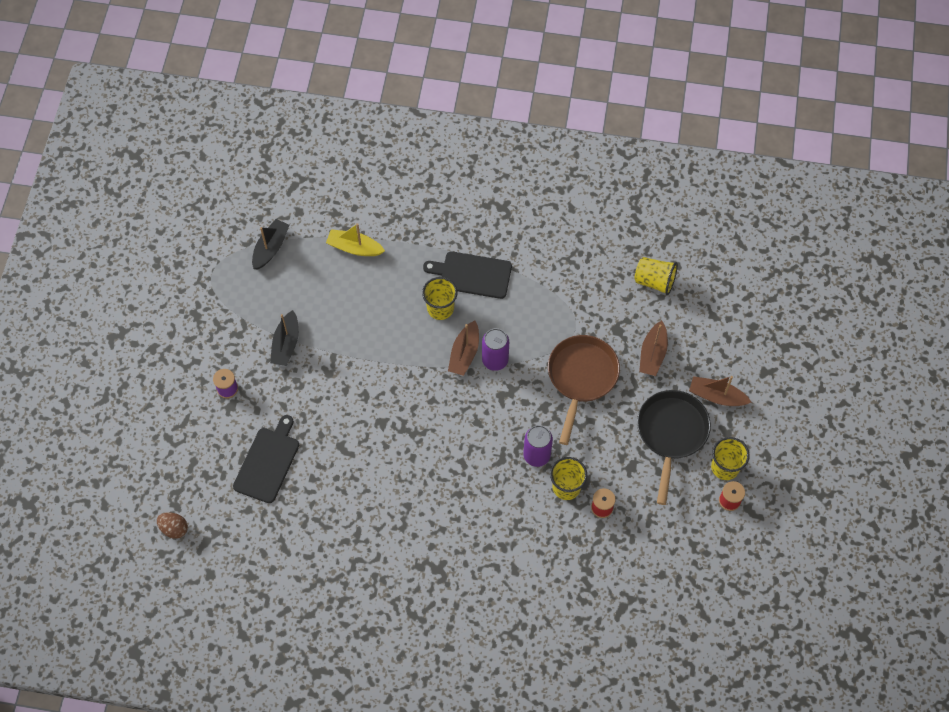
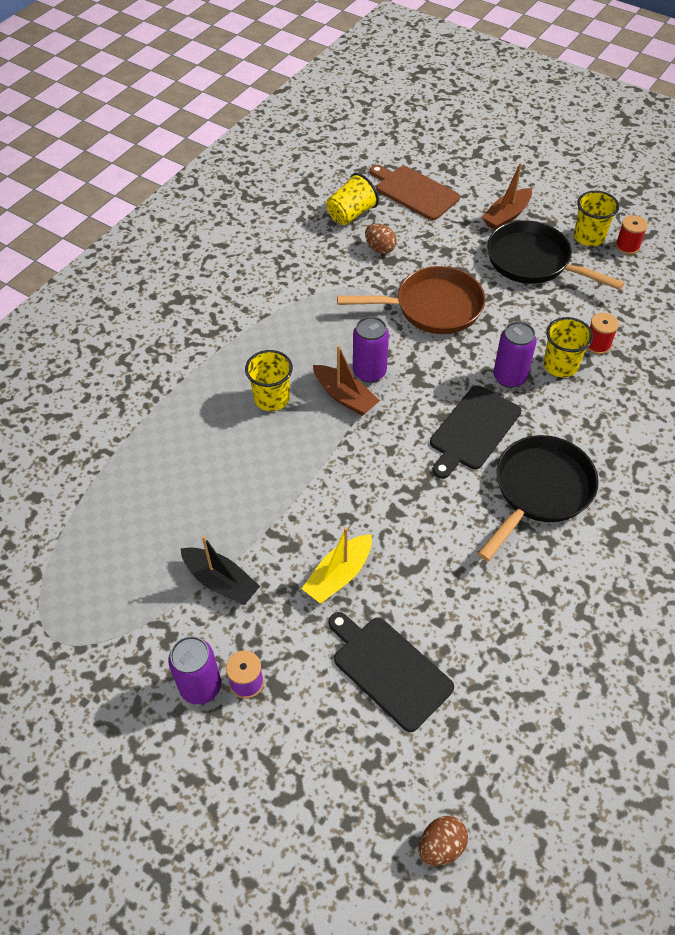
camera: 65 degrees left, 10 degrees down
(215, 365) = (200, 686): none -> purple can
(271, 248) = (65, 548): black boat -> none
(354, 248) = (131, 454): yellow boat -> yellow boat (339, 575)
(441, 507) = (539, 491): none -> black pan
(472, 275) = (247, 354): black cutting board -> black cutting board (473, 430)
(581, 378) = (432, 307): brown pan -> brown pan turned 135 degrees clockwise
(626, 317) = (380, 248): none -> brown egg
(652, 354) = (434, 244): brown boat -> none
(707, 317) = (414, 192): none -> brown cutting board

